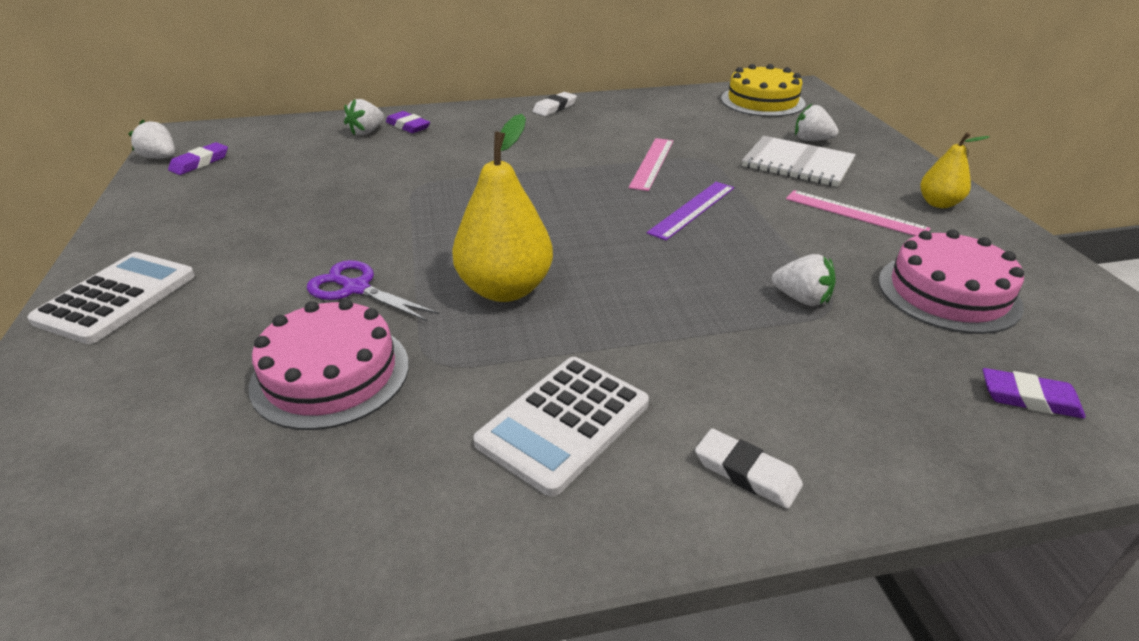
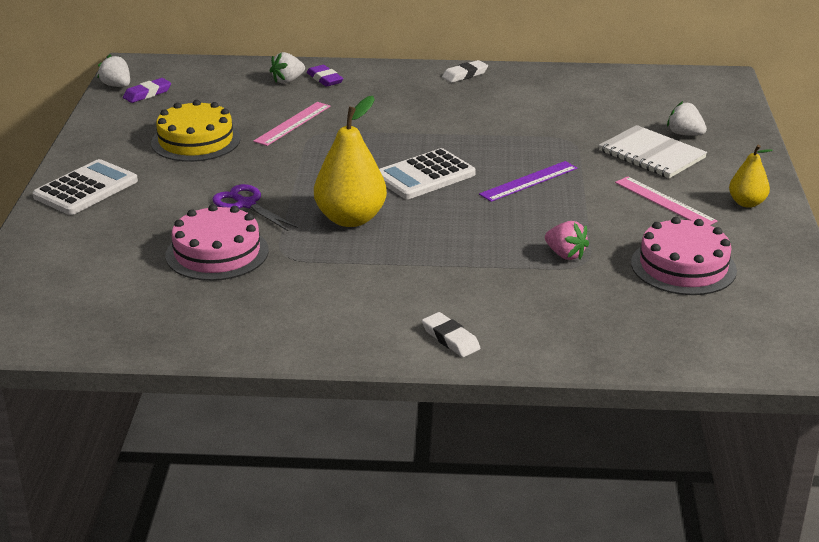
camera: 15 degrees right, 5 degrees down
(564, 423) = (352, 299): white calculator -> white calculator (424, 176)
(652, 163) = (521, 138): pink ruler -> pink ruler (292, 123)
(762, 101) = (671, 90): yellow cake -> yellow cake (196, 141)
(801, 299) = (565, 255): white strawberry -> pink strawberry
(1029, 398) = (672, 333): purple eraser -> none

